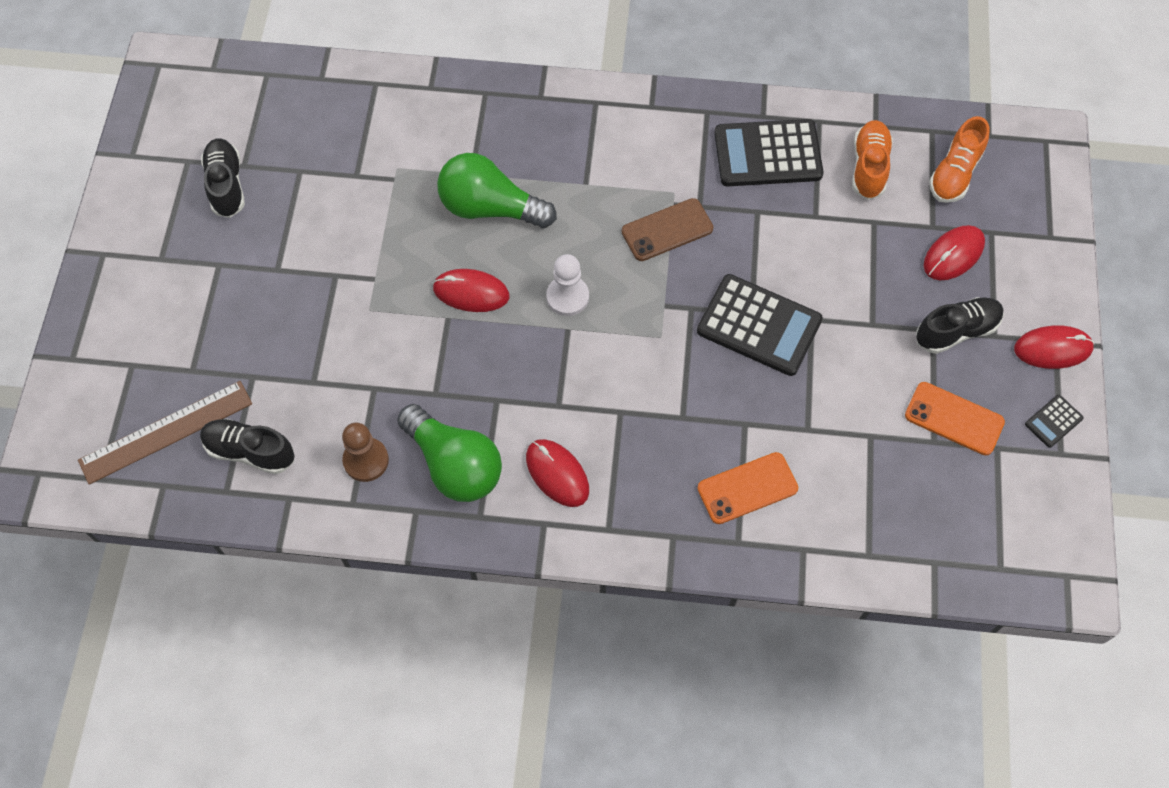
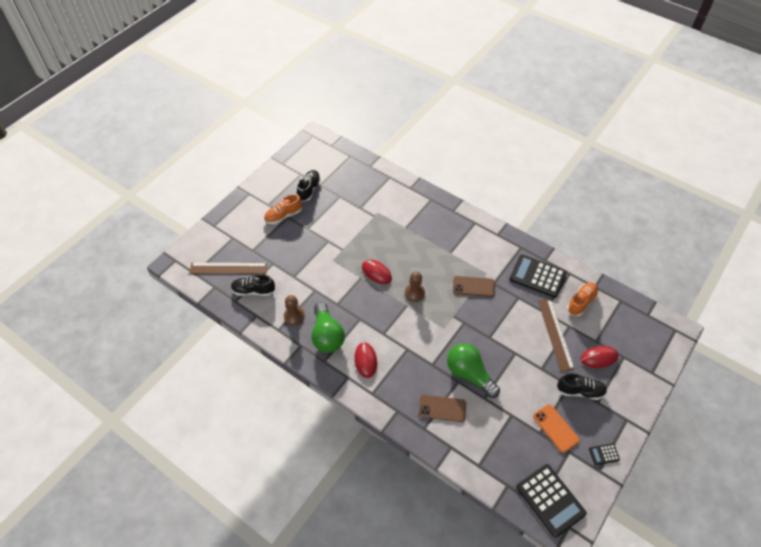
camera: 30 degrees right, 10 degrees down
(250, 451) = (253, 291): black shoe -> black shoe turned 45 degrees counterclockwise
(490, 208) = (405, 244): green light bulb -> green light bulb (469, 374)
(567, 297) = (414, 293): white pawn -> brown pawn
(747, 488) = (442, 408): orange phone -> brown phone
(759, 326) = (489, 344): black calculator -> black calculator (550, 500)
(858, 248) = (555, 334): none -> brown ruler
(954, 173) = (621, 323): orange shoe -> orange shoe (283, 216)
(1052, 349) = (623, 422): red mouse -> none

